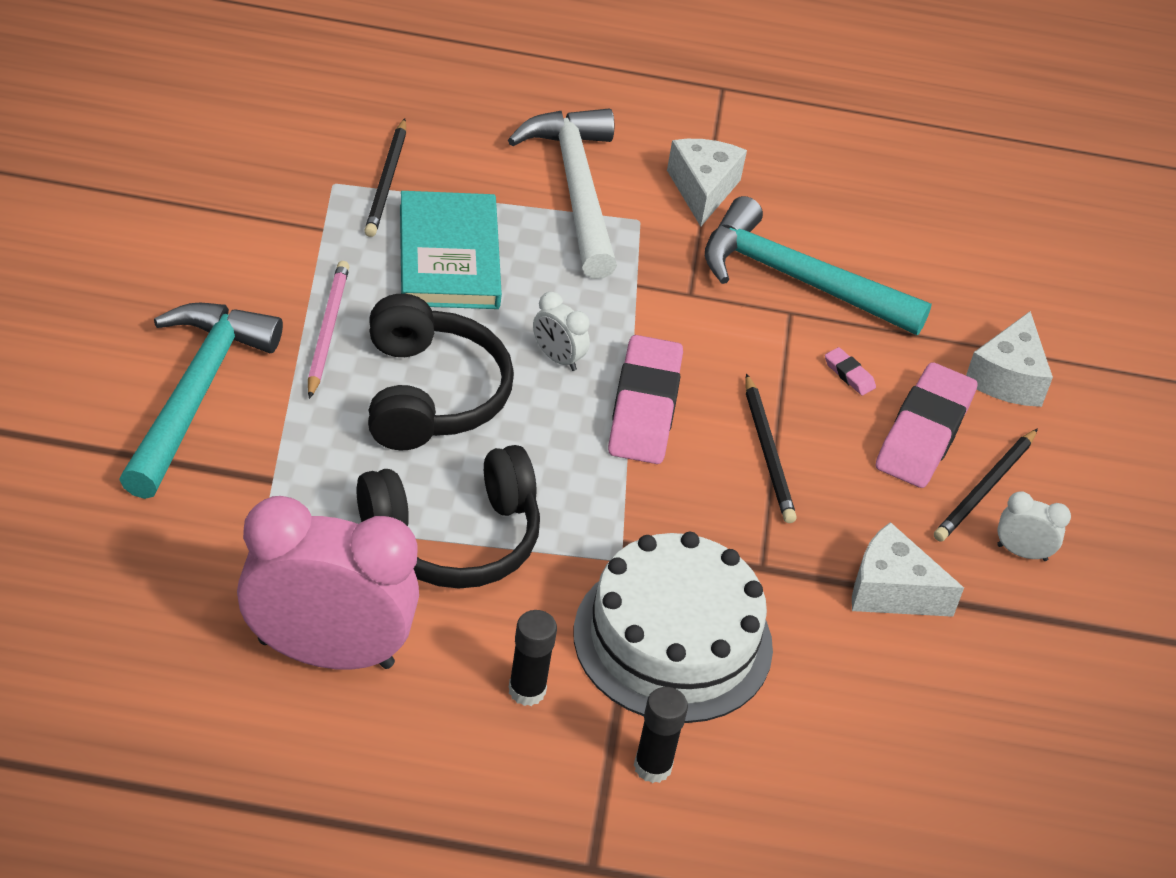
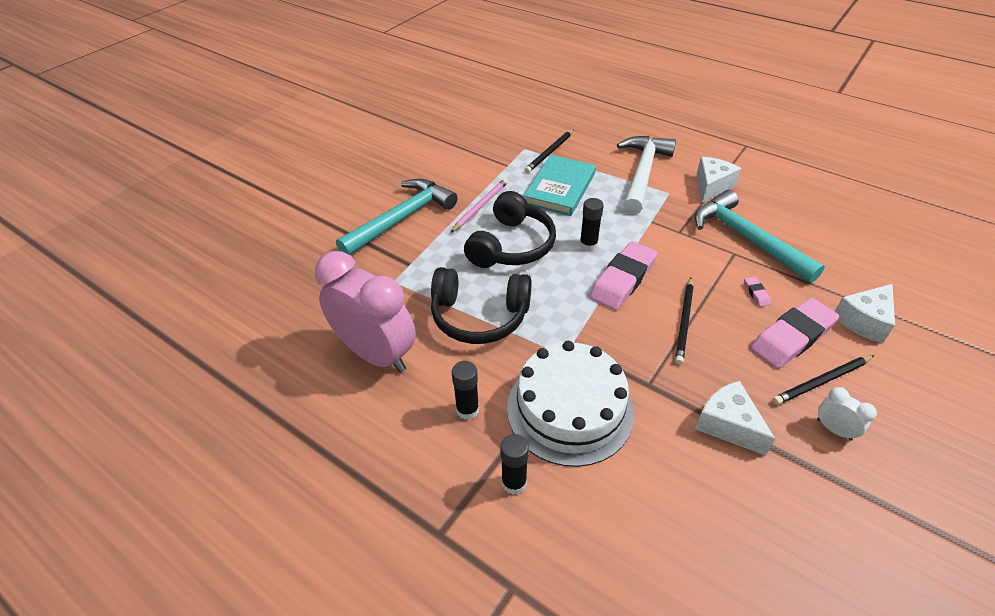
camera: 35 degrees right, 0 degrees up
(557, 358) = (588, 245): white clock -> black glue stick

